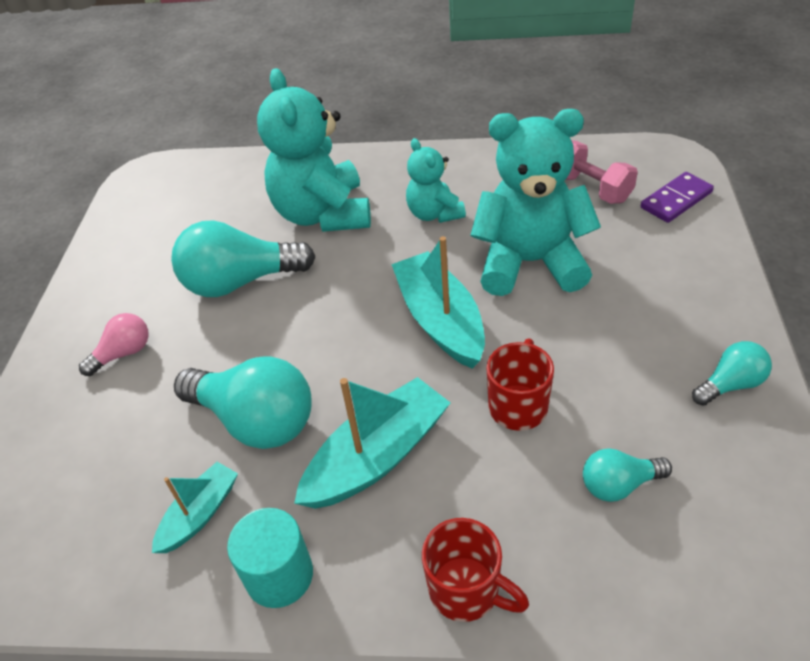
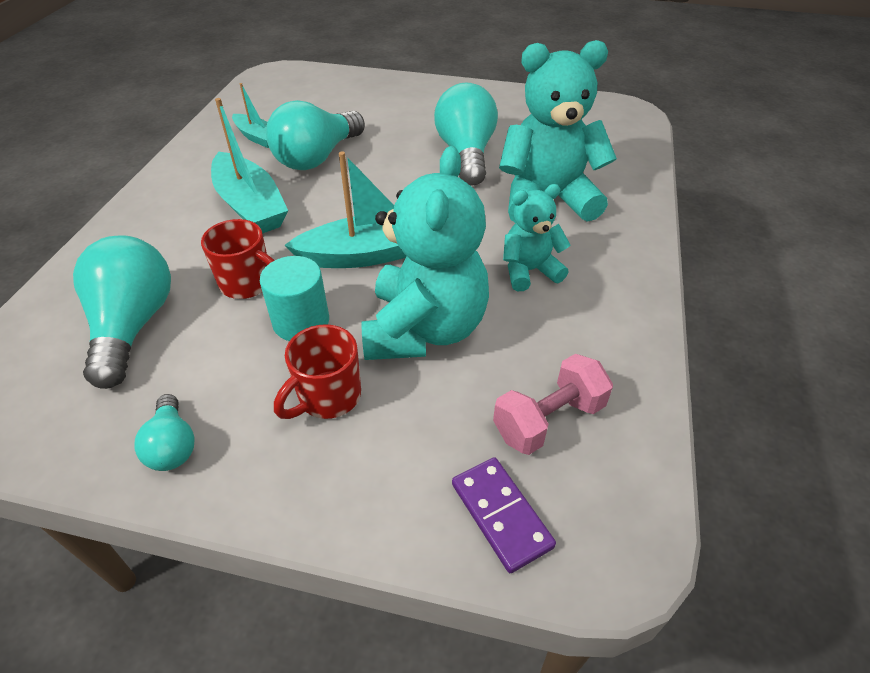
camera: 95 degrees right, 0 degrees up
(123, 353) = (410, 108): pink light bulb -> none
(279, 575) = (193, 163): turquoise cylinder -> turquoise cylinder (301, 321)
(466, 590) = (121, 232): red mug -> red mug (328, 397)
(619, 484) = (133, 325): turquoise light bulb -> turquoise light bulb, size x1.91

